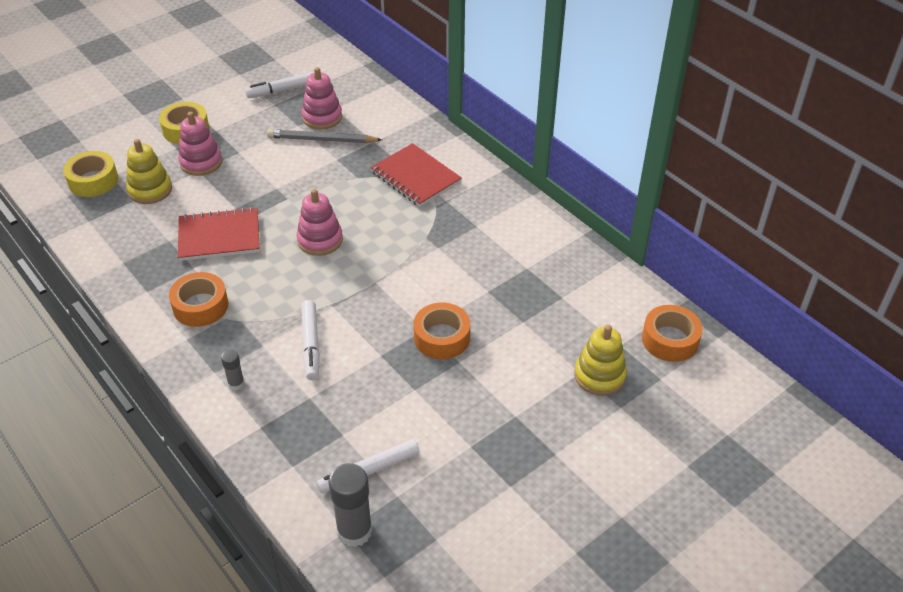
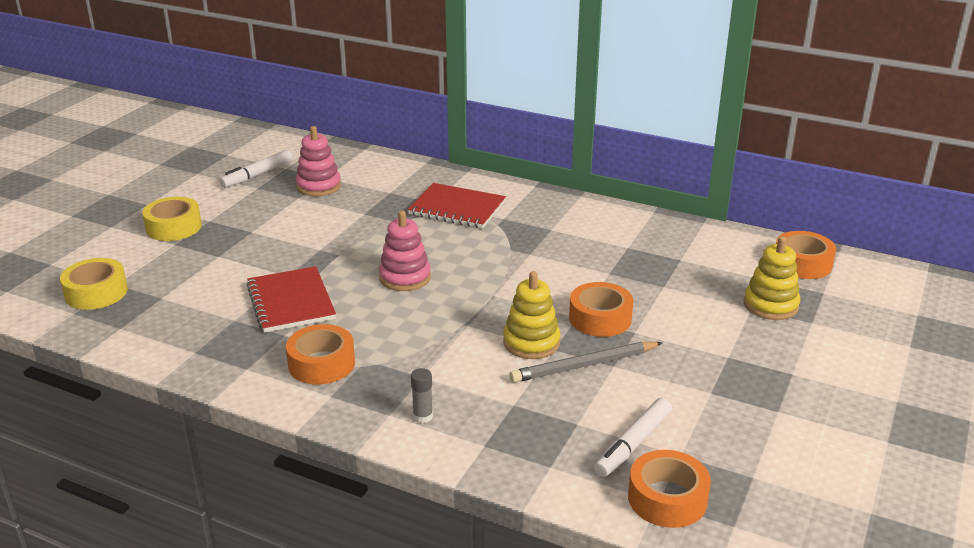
camera: 25 degrees left, 15 degrees down
(150, 190) = (174, 284): yellow stacking toy -> yellow stacking toy (531, 343)
(201, 162) = (215, 249): pink stacking toy -> none
(219, 236) = (291, 302): red notebook -> red notebook turned 75 degrees counterclockwise
(311, 344) = (473, 360): white marker -> none
(322, 140) = (334, 202): grey pencil -> grey pencil (584, 365)
(354, 531) = (667, 499): grey glue stick -> orange tape

